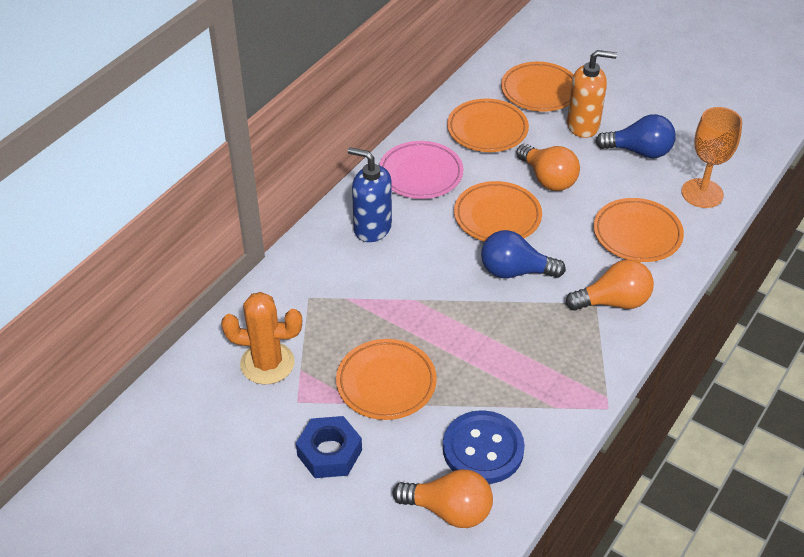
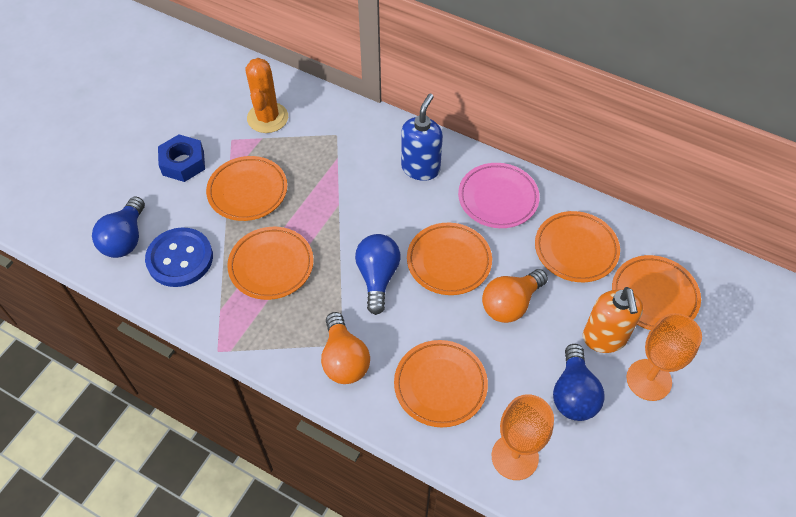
camera: 85 degrees right, 10 degrees up
(449, 510) = (125, 239): orange light bulb -> blue light bulb
(497, 360) = (271, 265): none -> orange plate
(622, 107) = (649, 380): none -> orange goblet

